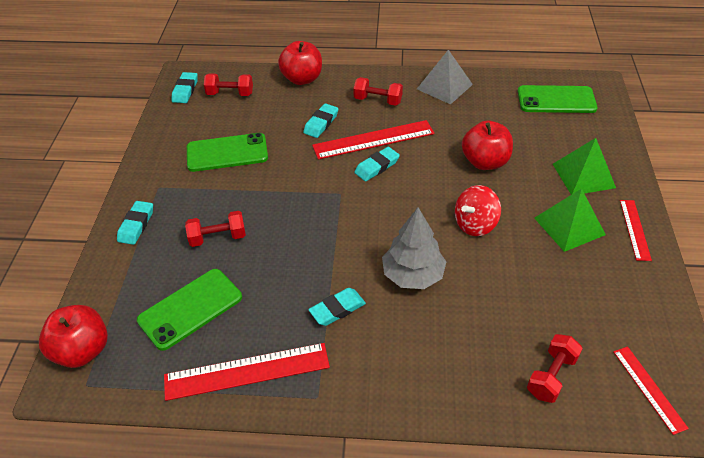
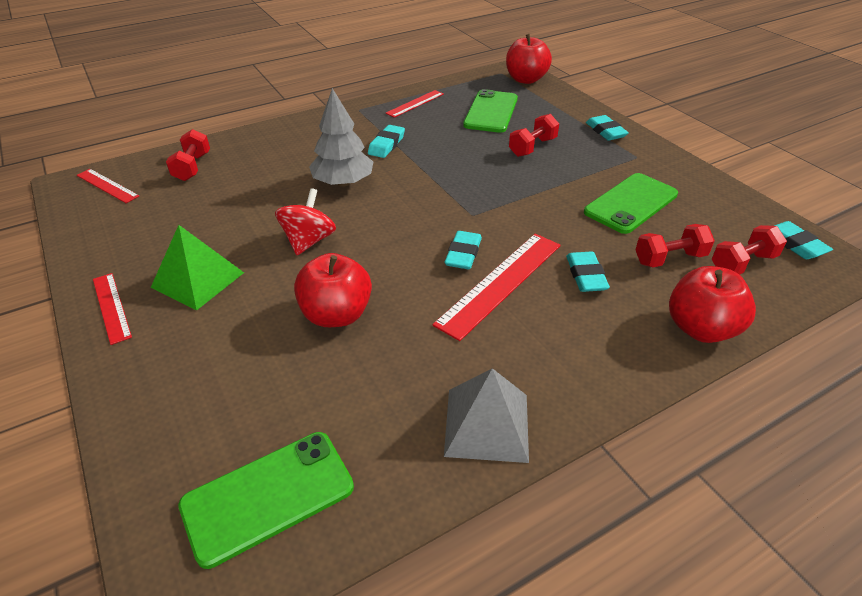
camera: 145 degrees right, 5 degrees down
(247, 371) = (415, 103): red ruler -> red ruler, size x0.58
(378, 100) = (558, 343): red dumbbell -> red dumbbell (670, 259)
(583, 175) = (188, 353): green pyramid -> none

